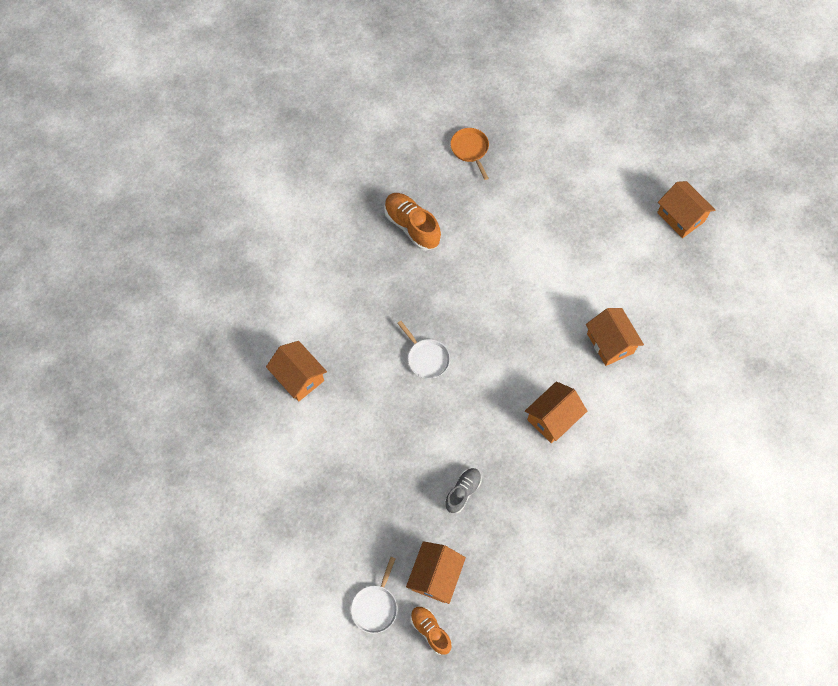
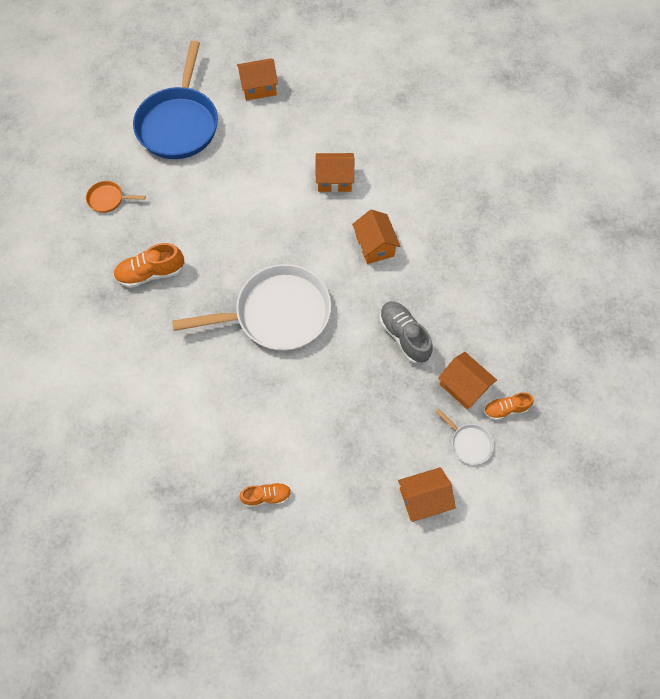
camera: 65 degrees left, 0 degrees up
(239, 435) = (266, 496): none -> orange shoe
(299, 377) = (239, 423): orange house -> orange house (423, 498)
(426, 358) = (276, 313): white pan -> white pan, size x2.42
(463, 492) = (404, 336): grey shoe -> grey shoe, size x1.59
(591, 166) = (179, 123): none -> blue pan

